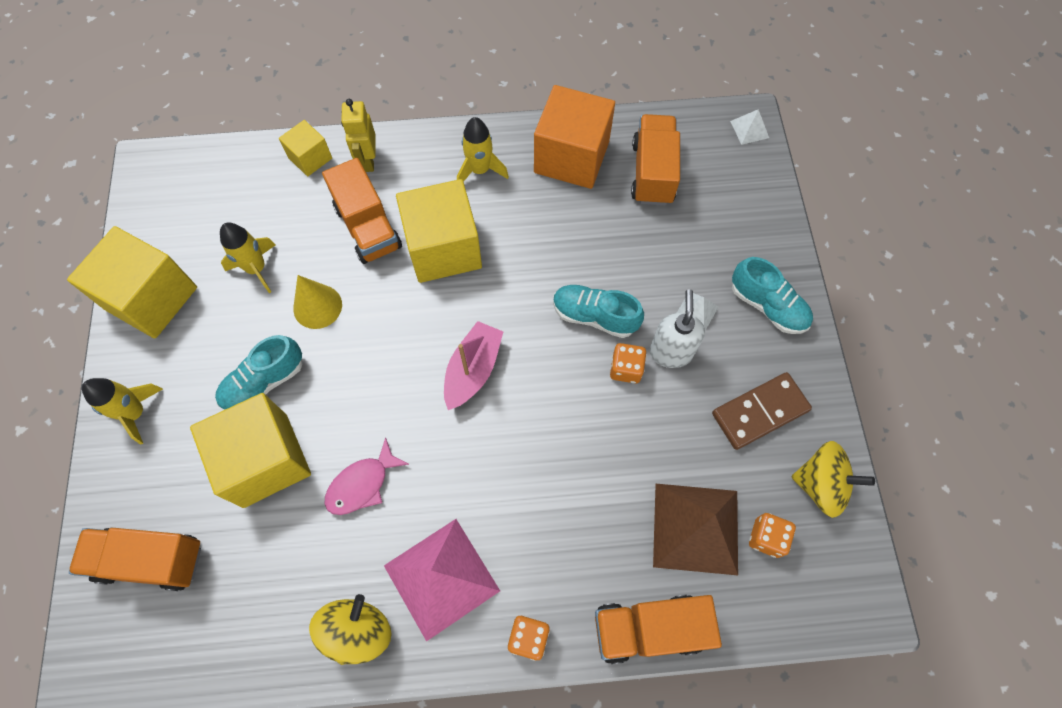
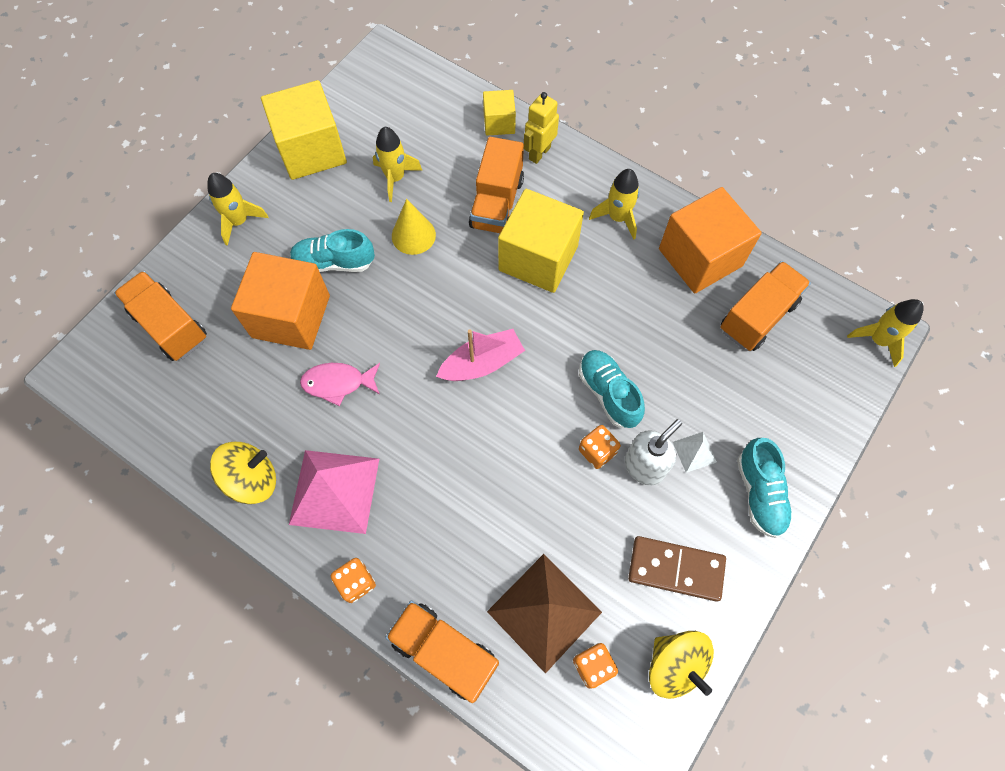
camera: 40 degrees right, 0 degrees up
(265, 460) = (291, 316): yellow cube -> orange cube
(749, 129) = (878, 340): white pyramid -> yellow rocket

